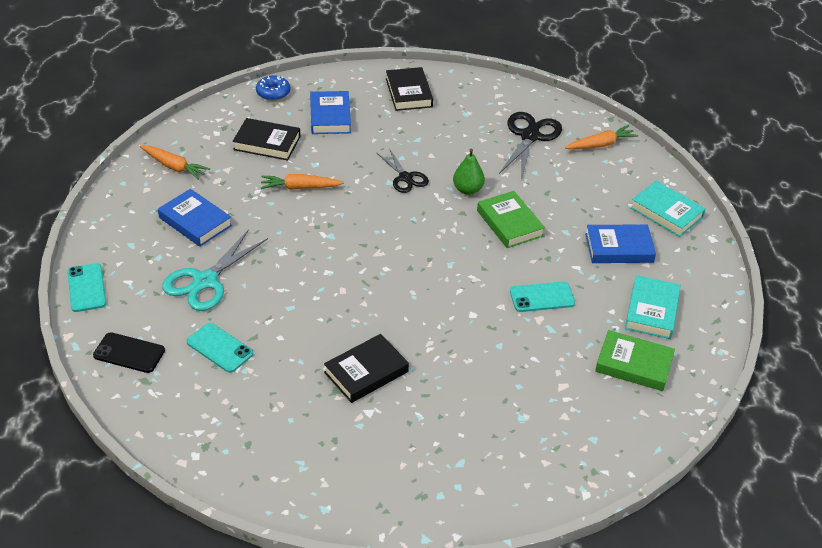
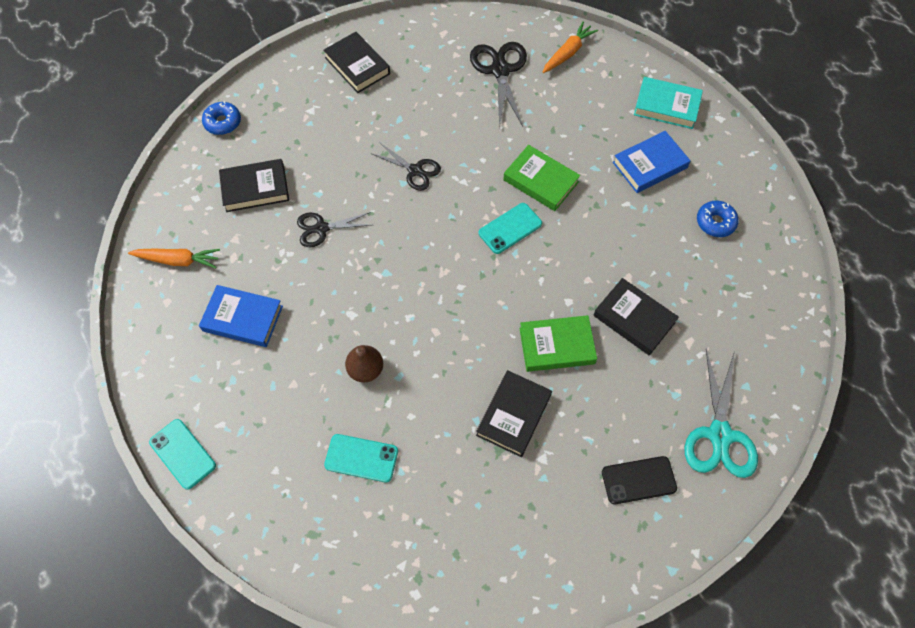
camera: 25 degrees left, 20 degrees up
(129, 353) = (276, 510): black phone -> black phone (638, 480)
(205, 281) = (298, 386): turquoise scissors -> turquoise scissors (720, 435)
(266, 292) = (366, 369): none -> brown pear
(300, 187) = (321, 228): orange carrot -> black scissors
(330, 116) = (298, 128): blue book -> none
(467, 189) = (480, 159): green pear -> none
(523, 349) = (634, 319): none -> black book
(542, 297) = (616, 252): turquoise phone -> turquoise phone (510, 228)
(633, 364) = (733, 289): green book -> green book (556, 346)
(651, 311) = (715, 222): turquoise book -> blue donut

